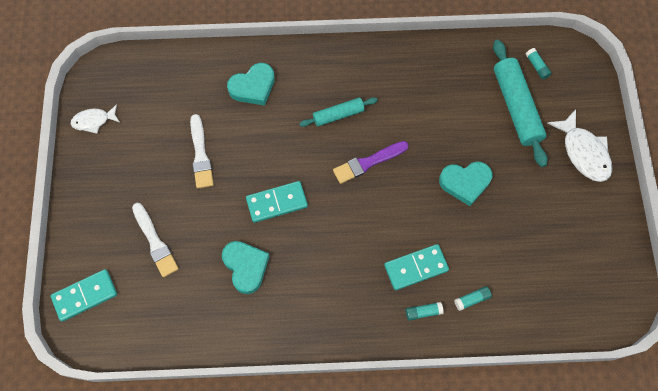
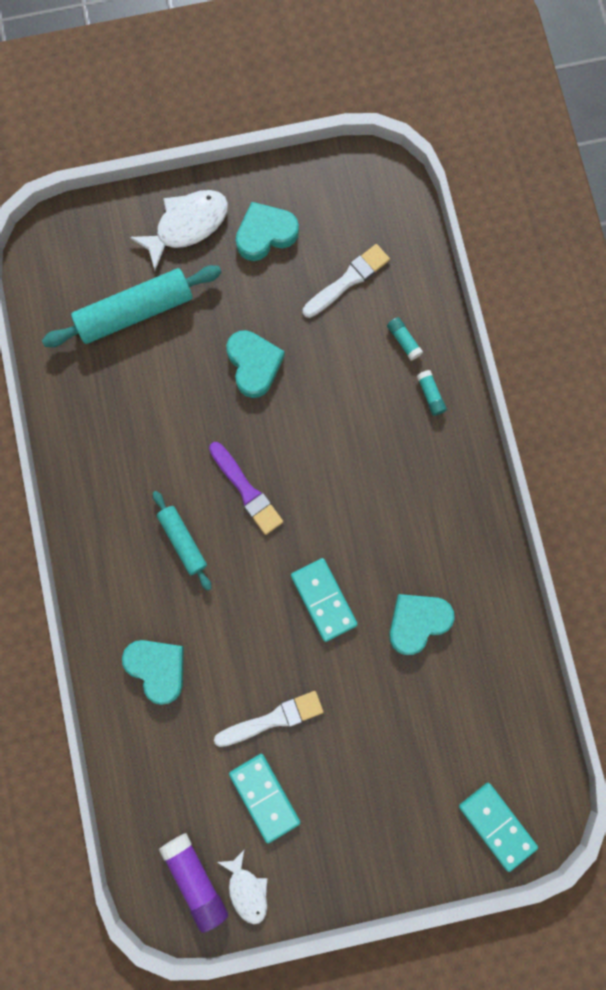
camera: 100 degrees left, 10 degrees up
(110, 91) = (195, 879): none -> purple glue stick
(155, 242) = (407, 750): white brush -> white brush (348, 280)
(416, 267) = (377, 411): turquoise domino -> turquoise domino (264, 797)
(537, 66) = (70, 291): turquoise glue stick -> none
(572, 208) = (265, 234): none -> turquoise heart

